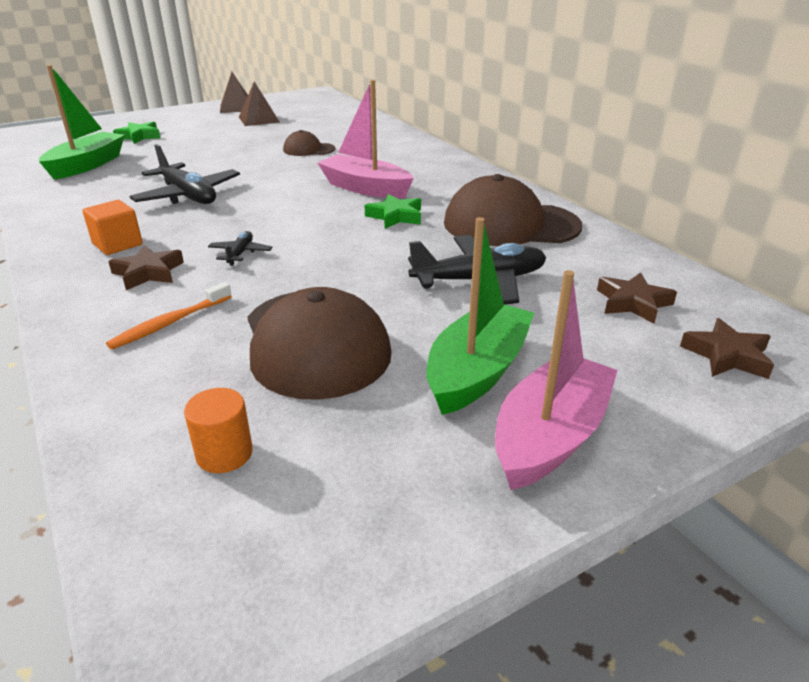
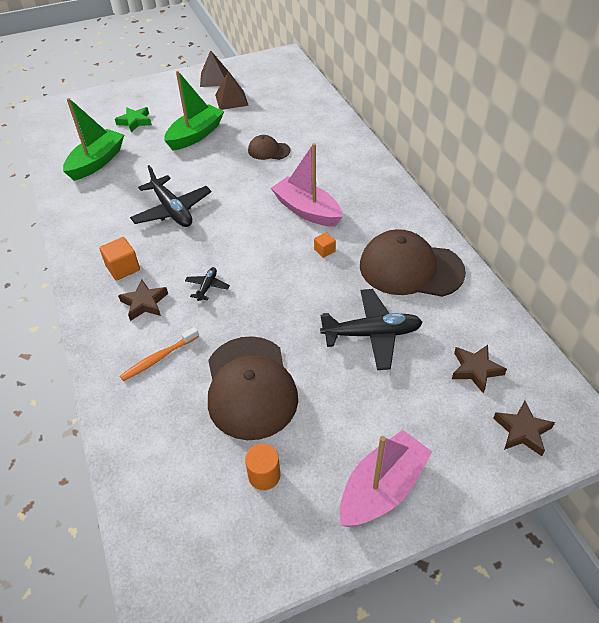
camera: 10 degrees right, 15 degrees up
(224, 454) = (189, 478): orange cylinder -> orange cylinder (264, 475)
(395, 216) = (324, 250): green star -> orange cube
(477, 371) = (350, 426): green boat -> green boat (196, 135)

